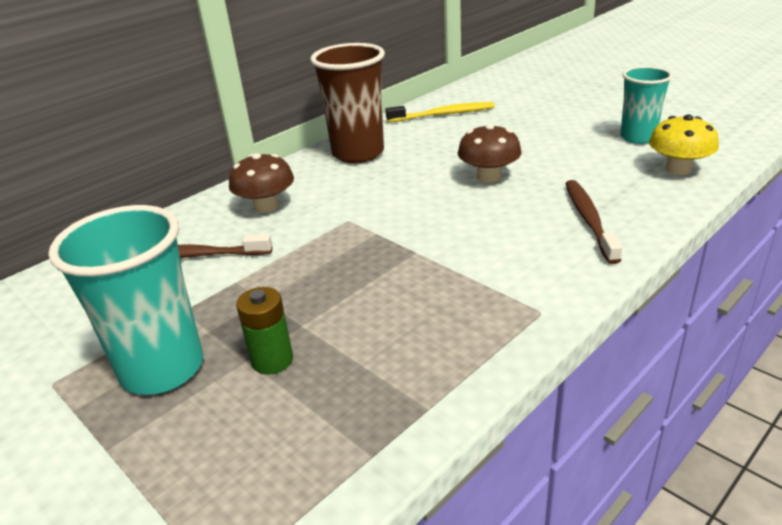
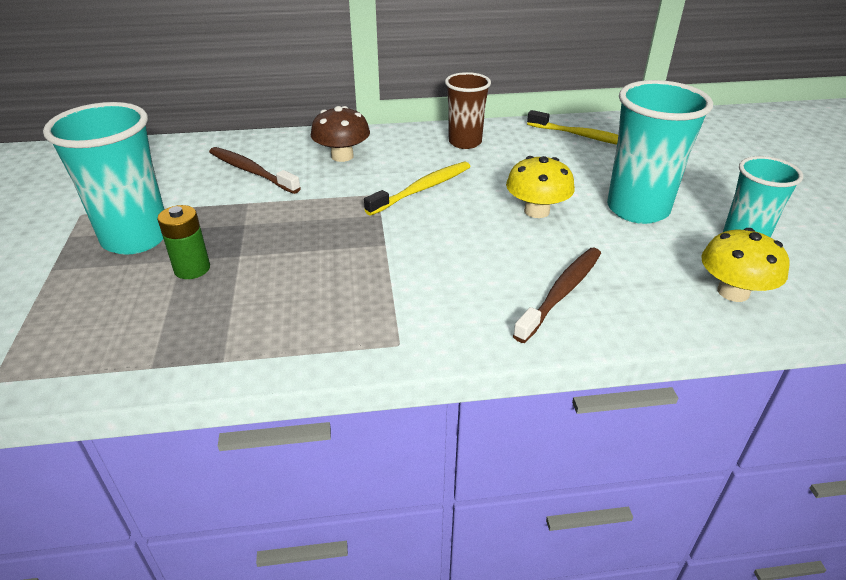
camera: 35 degrees right, 5 degrees up
(358, 153) = (465, 142): brown cup -> brown cup, size x0.64
(379, 200) = (422, 189): none -> yellow toothbrush
(489, 177) = (536, 211): brown mushroom -> yellow mushroom
(551, 146) = (637, 209): none -> turquoise cup

